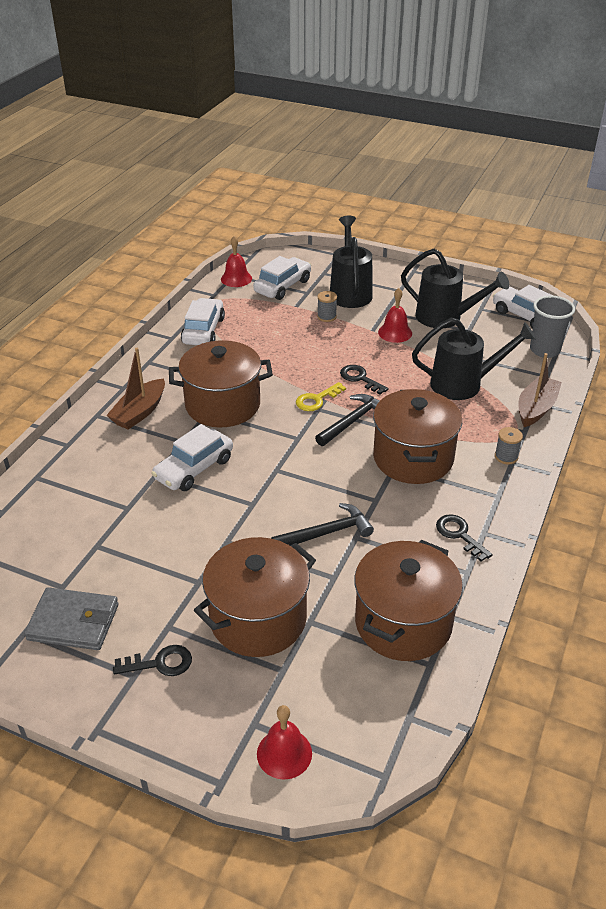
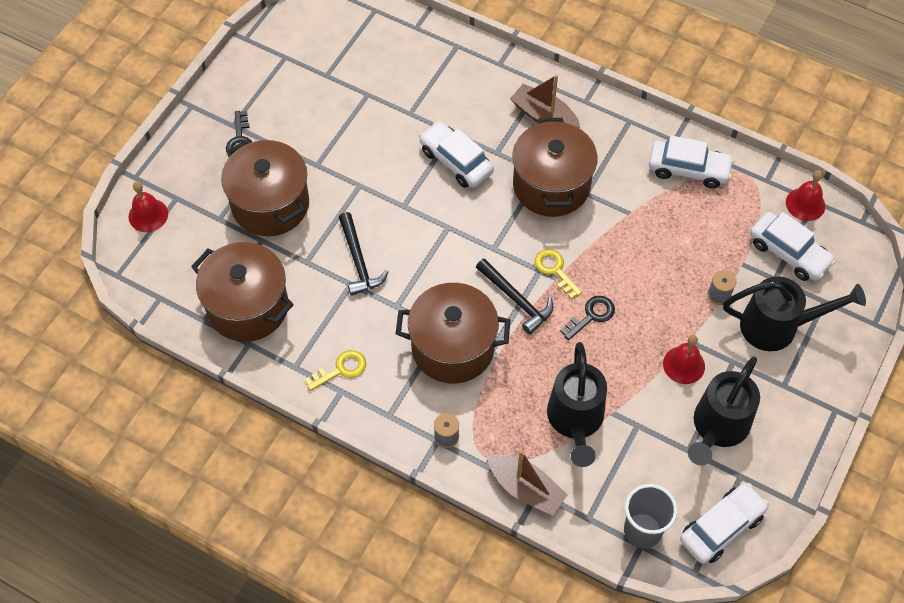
camera: 95 degrees right, 20 degrees up
(73, 622) = (289, 85): grey wallet -> none
(459, 535) = (341, 369): black key -> yellow key

